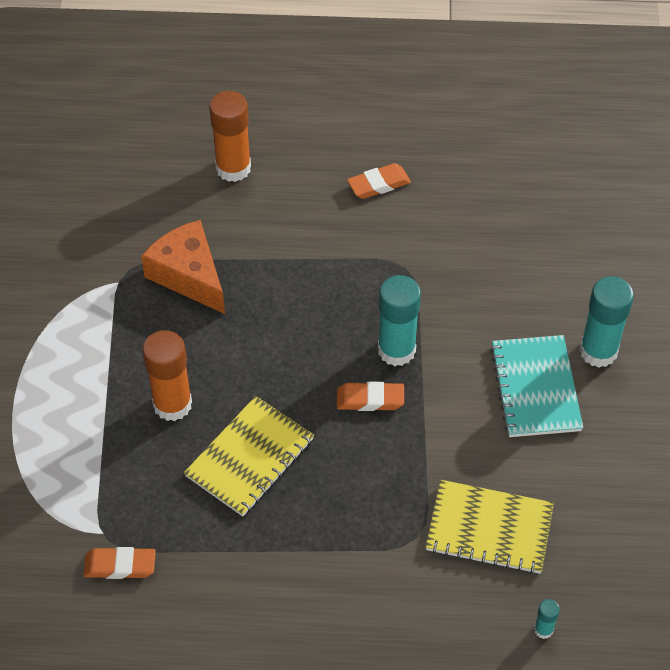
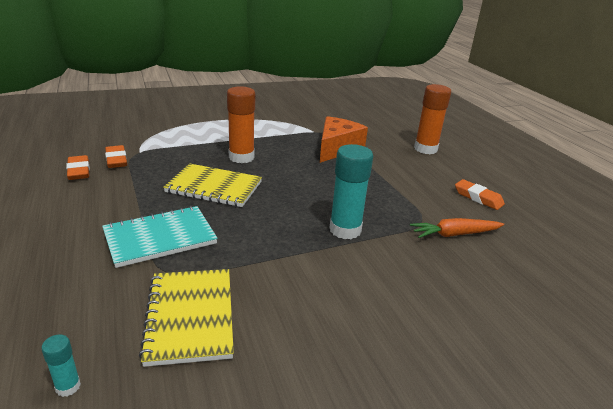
camera: 65 degrees right, 25 degrees down
(370, 399) = (291, 226): orange eraser -> orange eraser (79, 171)
(441, 251) = (454, 234): none -> orange carrot
(535, 388) = (368, 316): turquoise notebook -> turquoise notebook (160, 238)
(598, 351) = (449, 357): turquoise glue stick -> none

